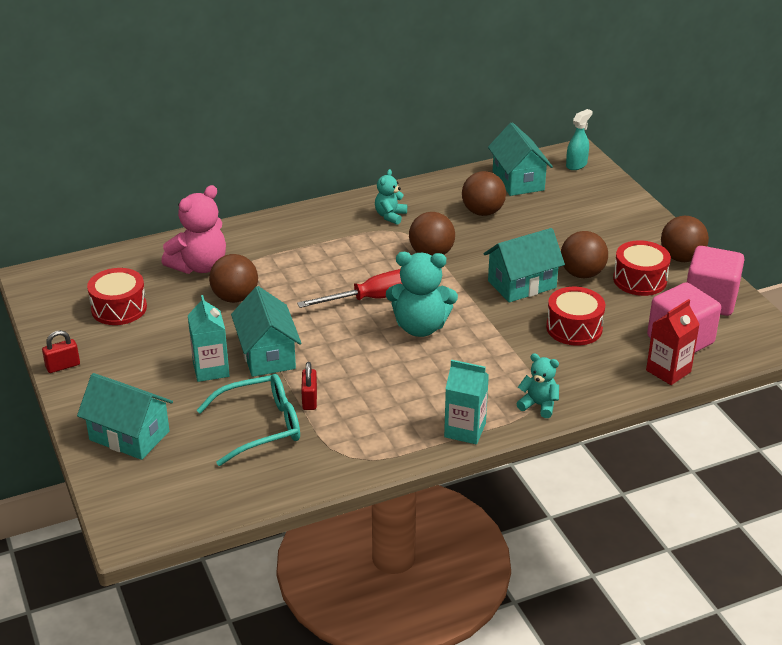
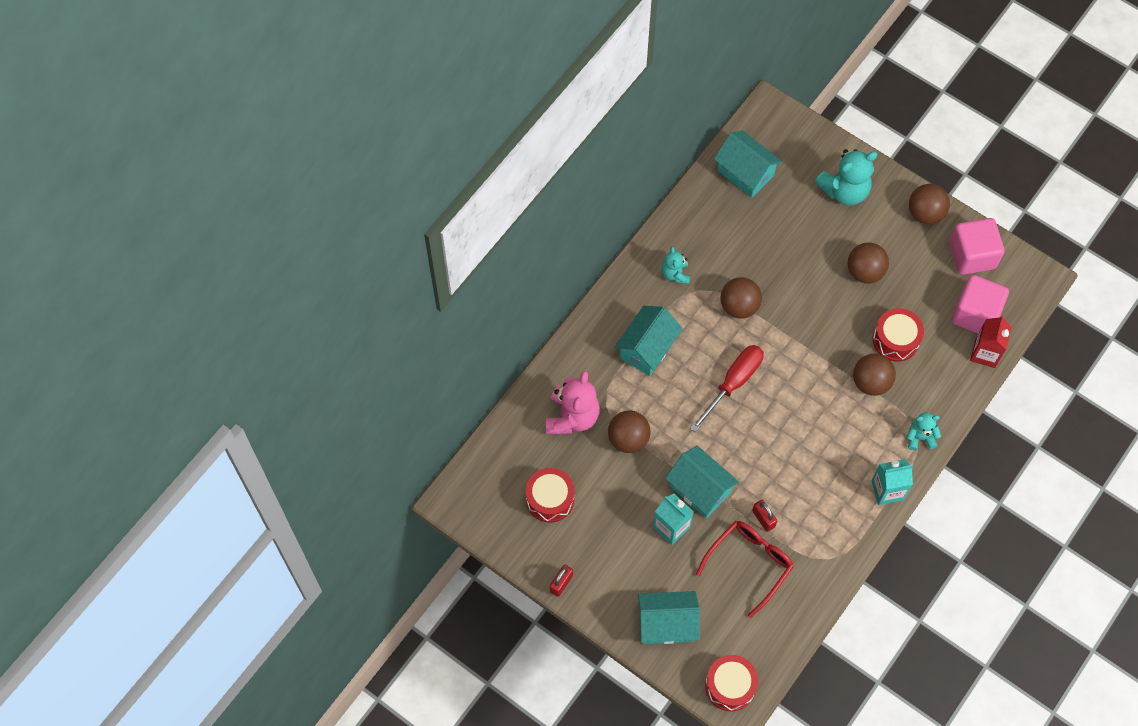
camera: 30 degrees left, 30 degrees up
(260, 426) = (749, 564): turquoise glasses -> red glasses
(420, 327) = (787, 398): turquoise teddy bear -> turquoise teddy bear (844, 190)
(482, 212) = (744, 231): brown ball -> brown ball (871, 382)
(522, 284) = (829, 308): turquoise house -> turquoise house (647, 348)
(576, 165) = (778, 126): turquoise spray bottle -> none
(640, 280) = (910, 257): red drum -> red drum (730, 686)

